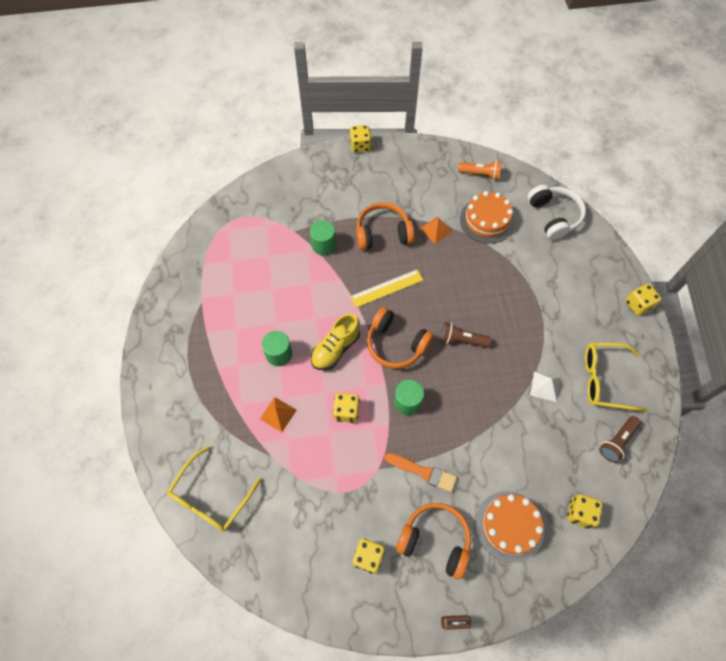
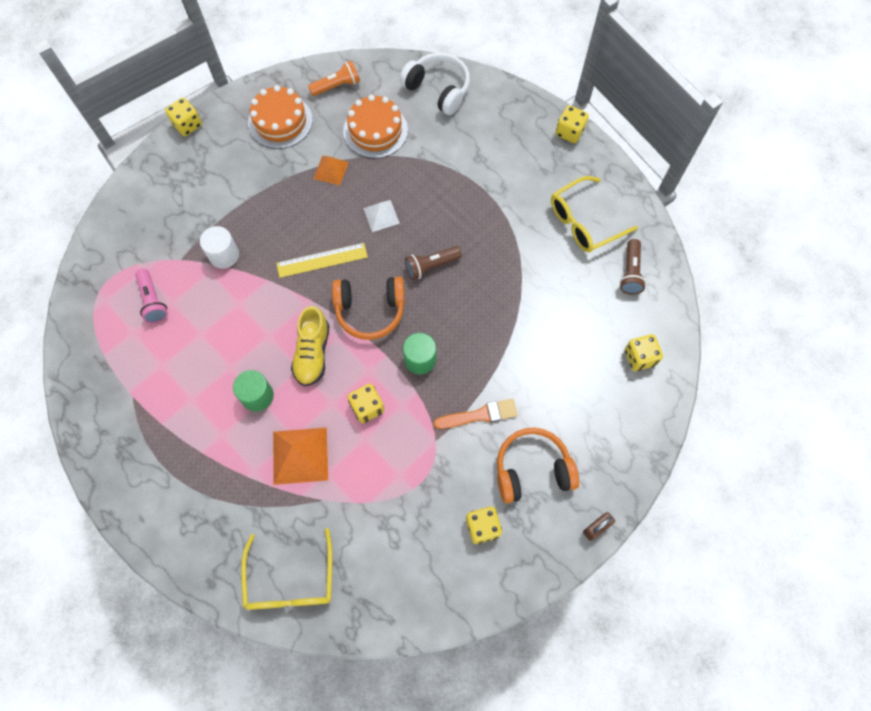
camera: 35 degrees left, 5 degrees up
(258, 248) = (153, 301): none -> pink flashlight
(278, 414) = (300, 455): orange pyramid -> orange pyramid, size x1.66
(323, 245) = (224, 255): green cylinder -> white cylinder
(383, 233) = (278, 206): orange headphones -> none
(387, 288) = (322, 260): yellow ruler -> yellow ruler turned 45 degrees clockwise
(509, 526) = (588, 410): orange cake -> orange cake (280, 121)
(545, 386) = (536, 262): white pyramid -> white pyramid (381, 215)

